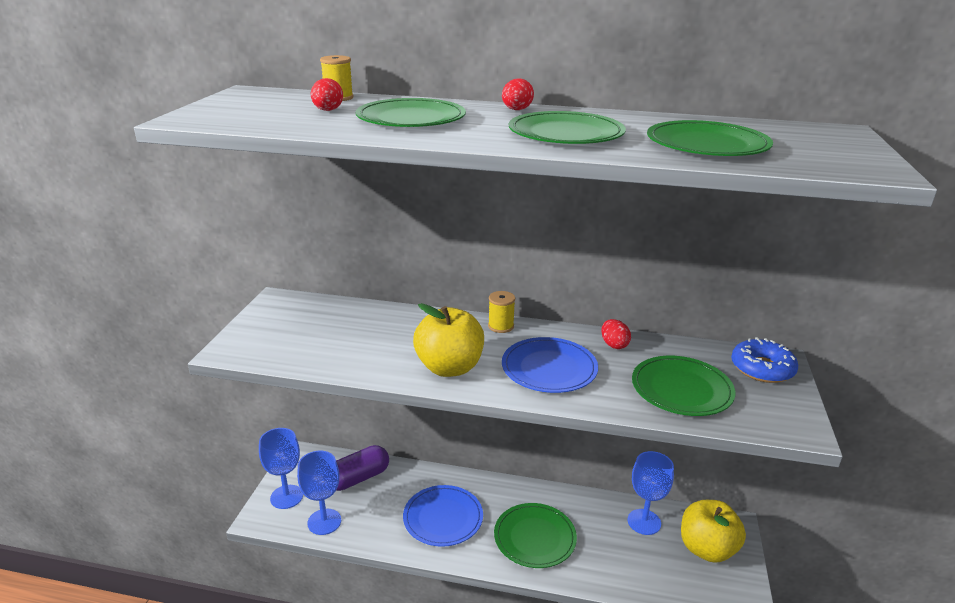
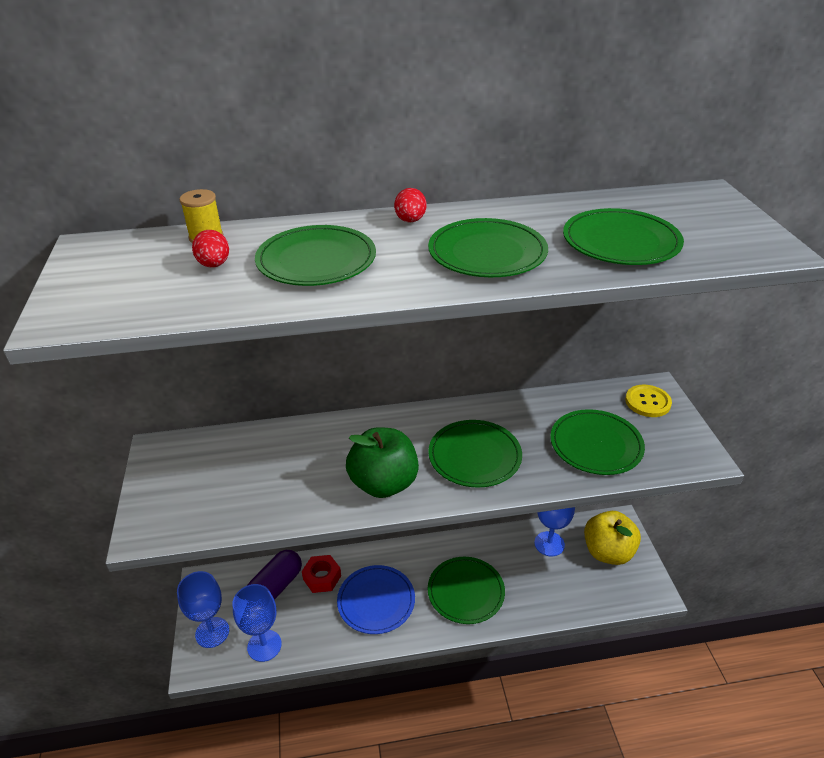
camera: 20 degrees left, 10 degrees up
(403, 483) = (322, 577): none -> red nut
(449, 368) = (384, 483): yellow apple -> green apple
(501, 326) = (405, 418): yellow spool -> none
(549, 368) = (474, 456): blue plate -> green plate
(614, 345) = (517, 411): red egg -> none
(762, 368) = (647, 402): blue donut -> yellow button

